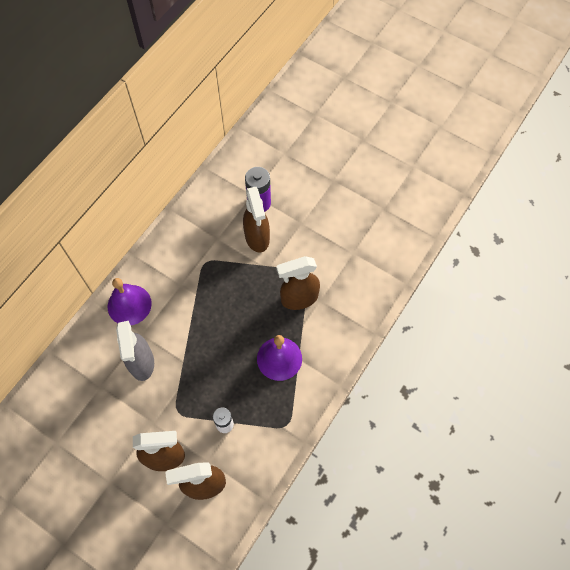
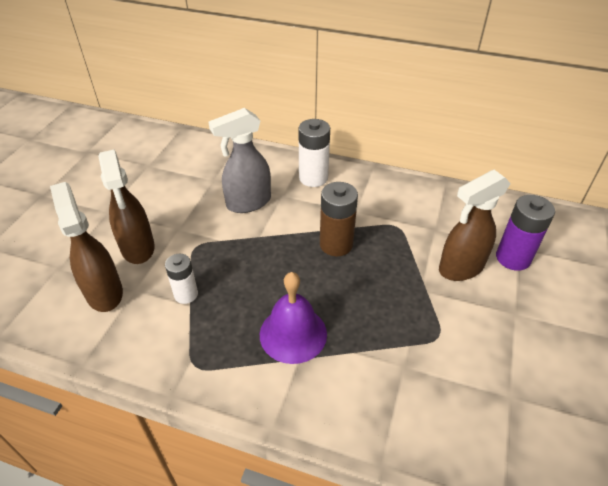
camera: 75 degrees right, 20 degrees down
(129, 305) = (313, 178): purple bell -> white battery
(210, 309) = (336, 244): none -> brown battery
(298, 298) = (394, 337): brown spray bottle -> none

